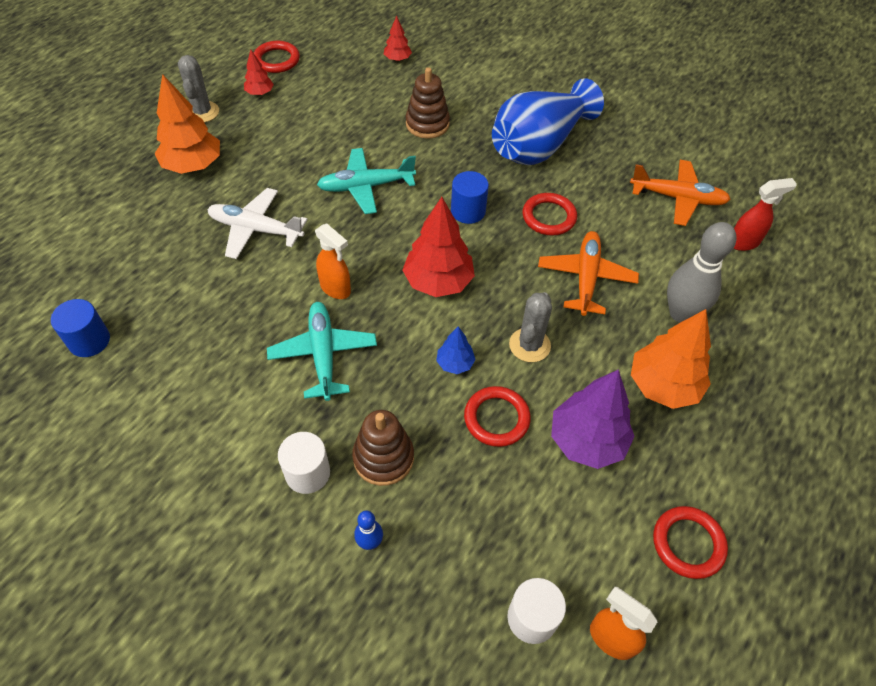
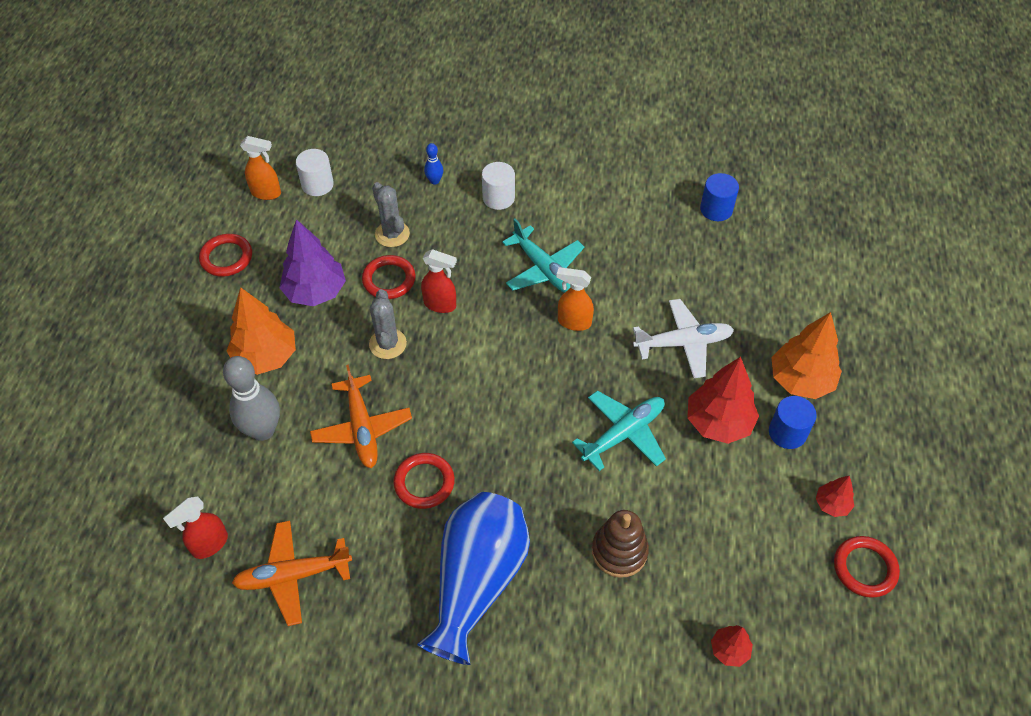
camera: 155 degrees right, 0 degrees up
(202, 112) = (860, 447): grey cactus -> grey cactus (392, 234)
(383, 457) = (455, 225): brown stacking toy -> none
(438, 282) = (493, 365): red tree -> red tree (718, 422)
(455, 363) = (440, 304): blue tree -> red spray bottle
(468, 211) = (507, 452): blue cylinder -> blue cylinder (787, 433)

